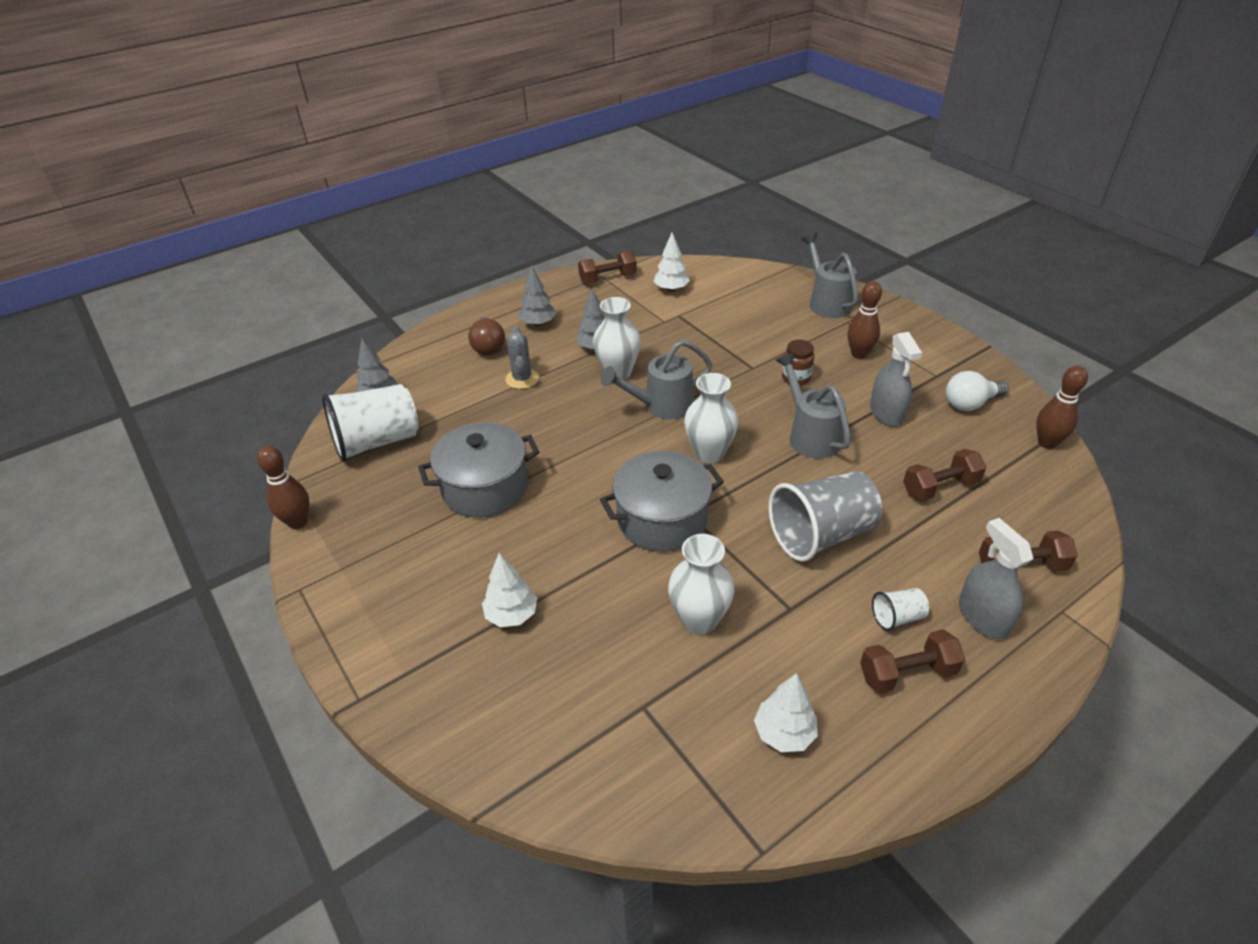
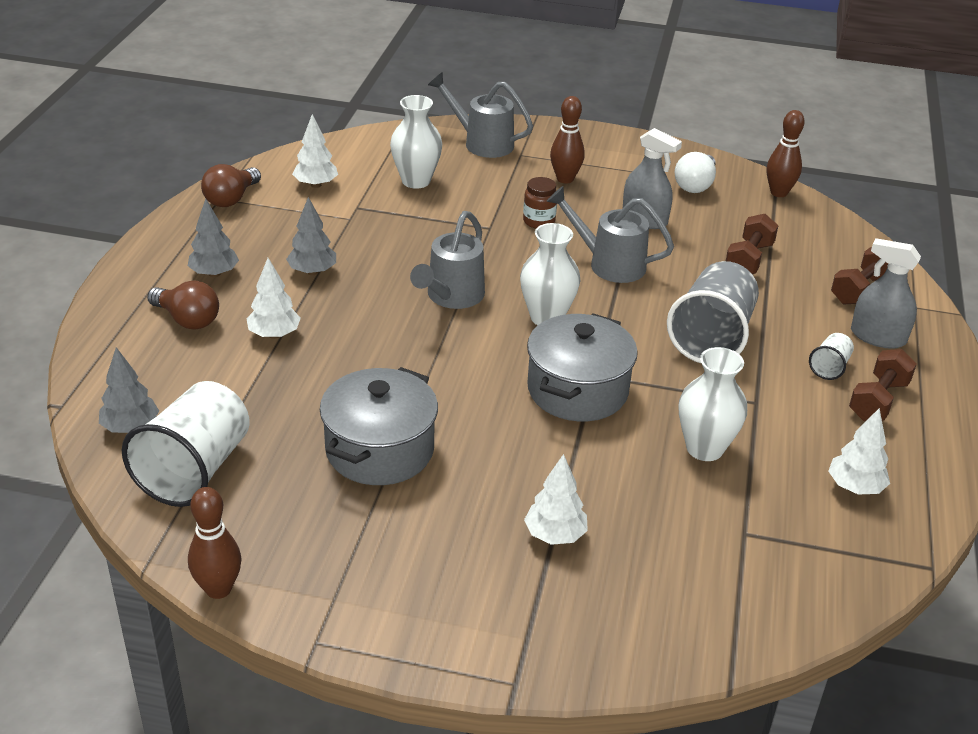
camera: 45 degrees left, 5 degrees down
(522, 379) = (274, 334): grey cactus -> white tree
(608, 279) = (231, 199): brown dumbbell -> brown light bulb
(618, 373) = (368, 285): white vase -> white vase (416, 181)

